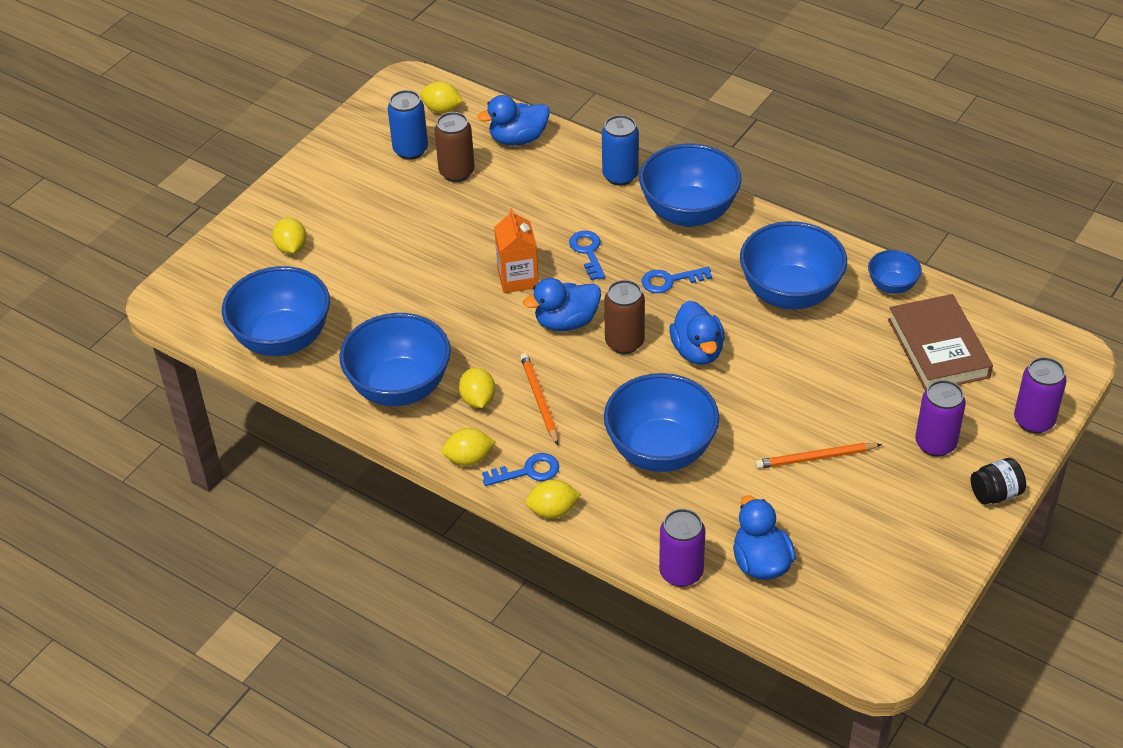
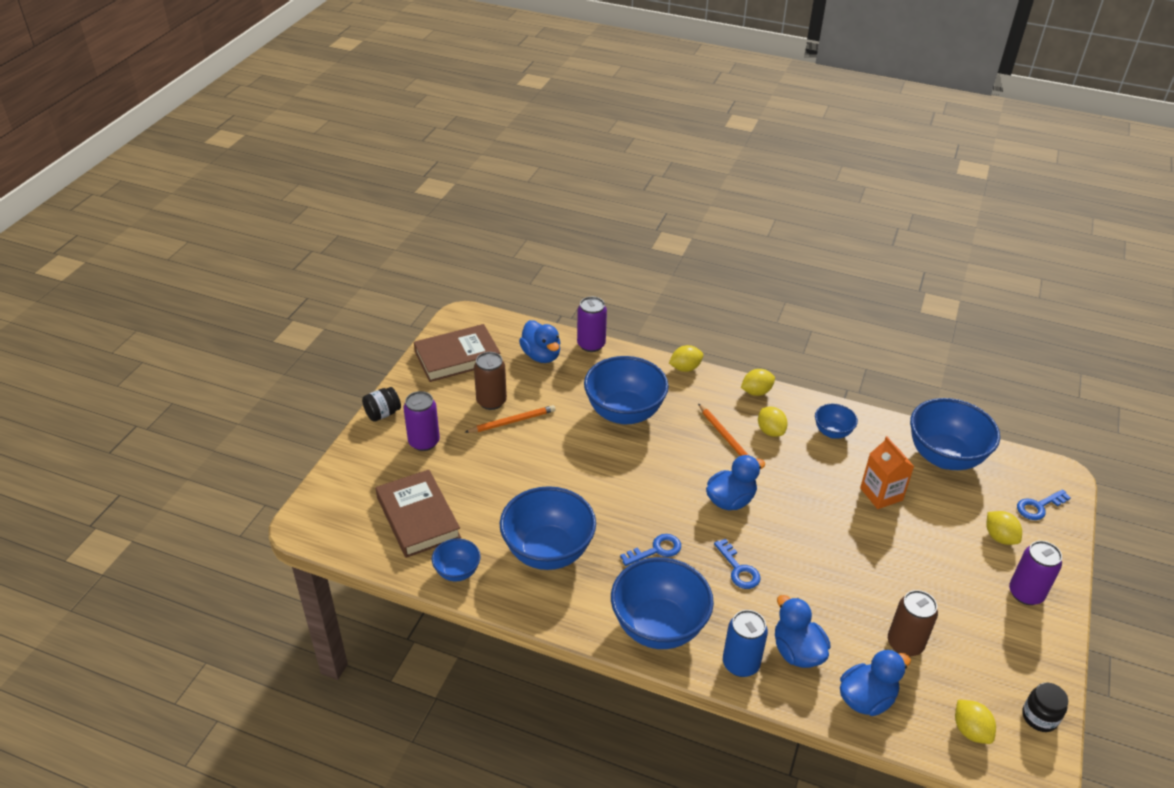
camera: 165 degrees right, 5 degrees down
(375, 110) = (1039, 717): none -> black jar
(399, 388) = (832, 432): blue bowl -> blue bowl, size x0.50
(410, 150) = (967, 666): blue can -> none
(442, 109) = (970, 730): yellow lemon -> yellow lemon turned 60 degrees clockwise
(518, 278) = (788, 534): orange carton -> orange carton (881, 494)
(527, 471) = (712, 389): blue key -> blue key (1039, 506)
(624, 342) = (677, 489): brown can -> brown can (491, 401)
(697, 351) = (616, 489): blue duck -> blue duck (797, 651)
(890, 577) = (457, 357): none -> brown book
(1034, 421) = (346, 468): purple can -> purple can (1025, 593)

